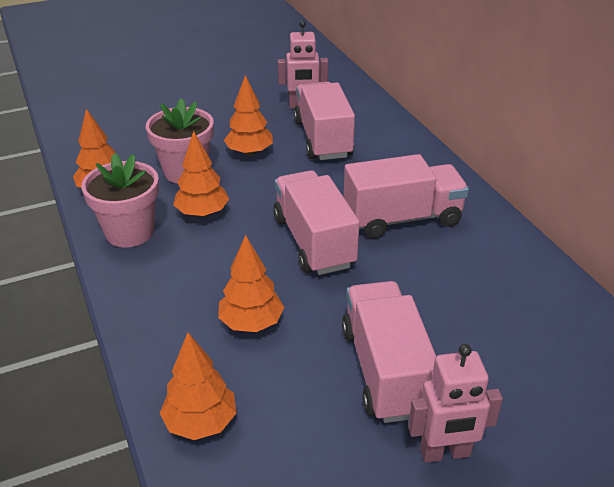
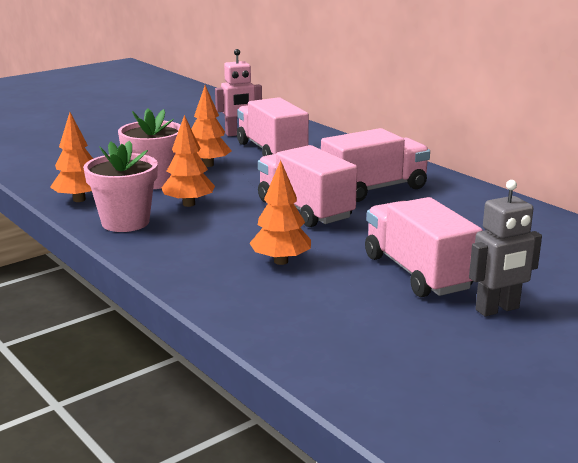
camera: 15 degrees left, 15 degrees down
(200, 423) = (275, 322): orange tree -> none
(445, 453) = (497, 309): pink robot -> grey robot

